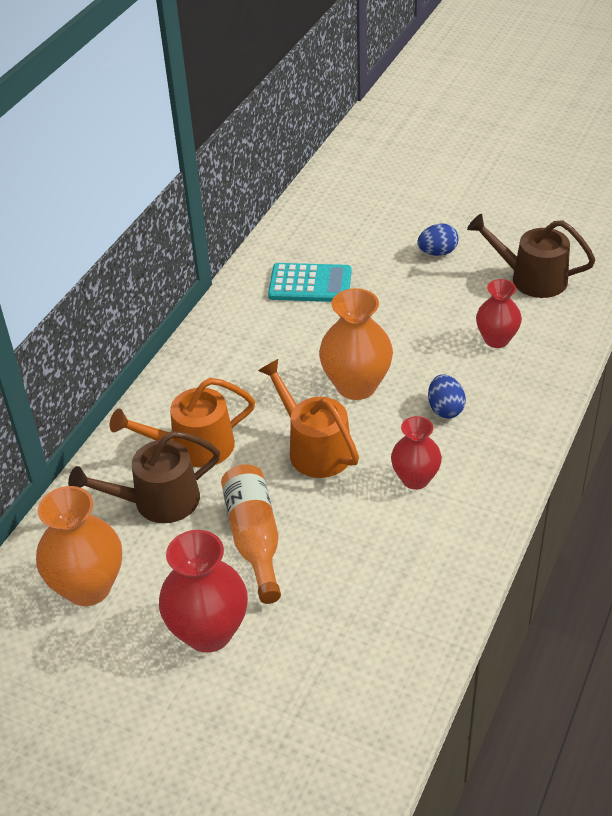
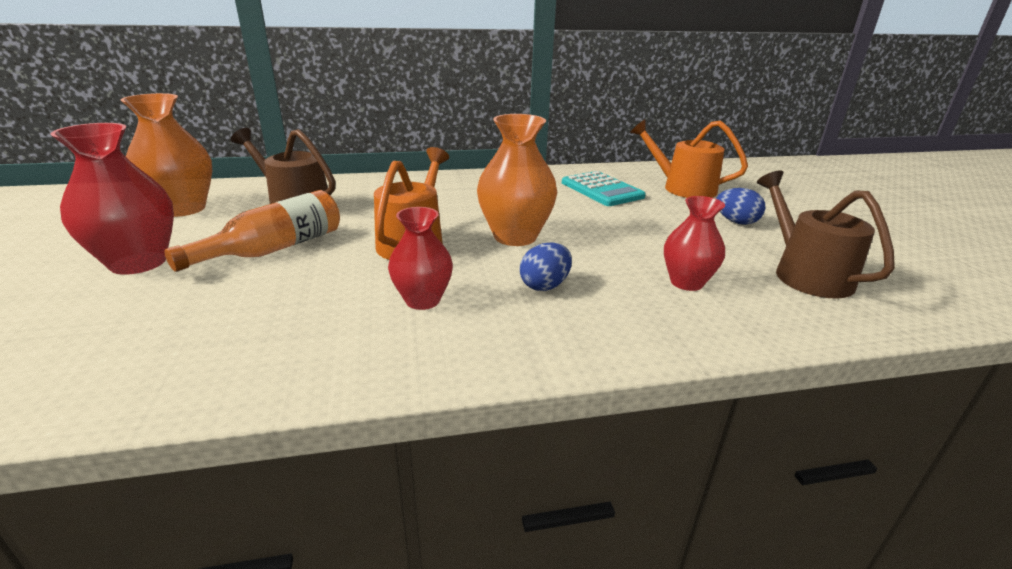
camera: 50 degrees right, 15 degrees down
(194, 447) = (367, 201): orange watering can -> orange watering can (683, 188)

